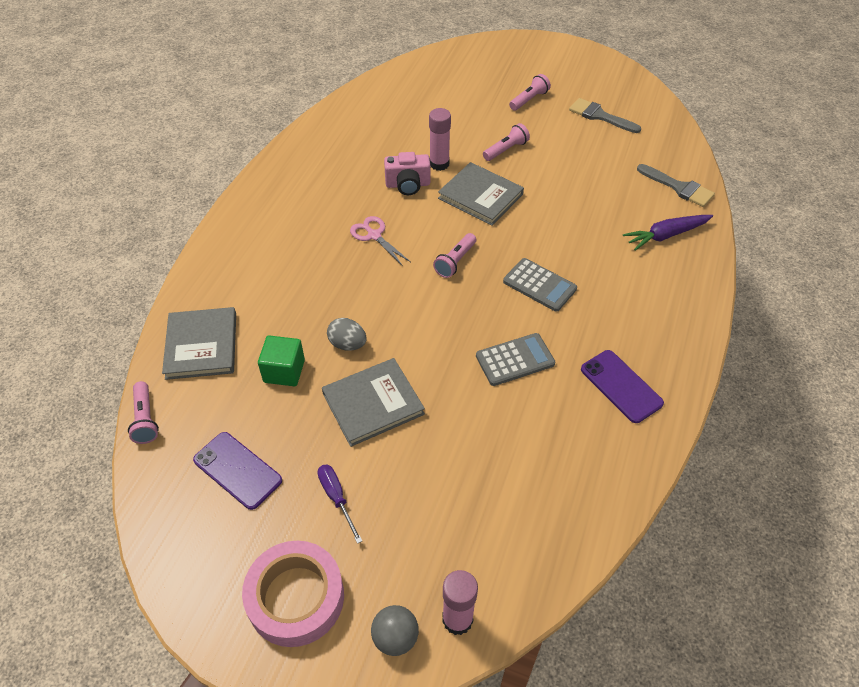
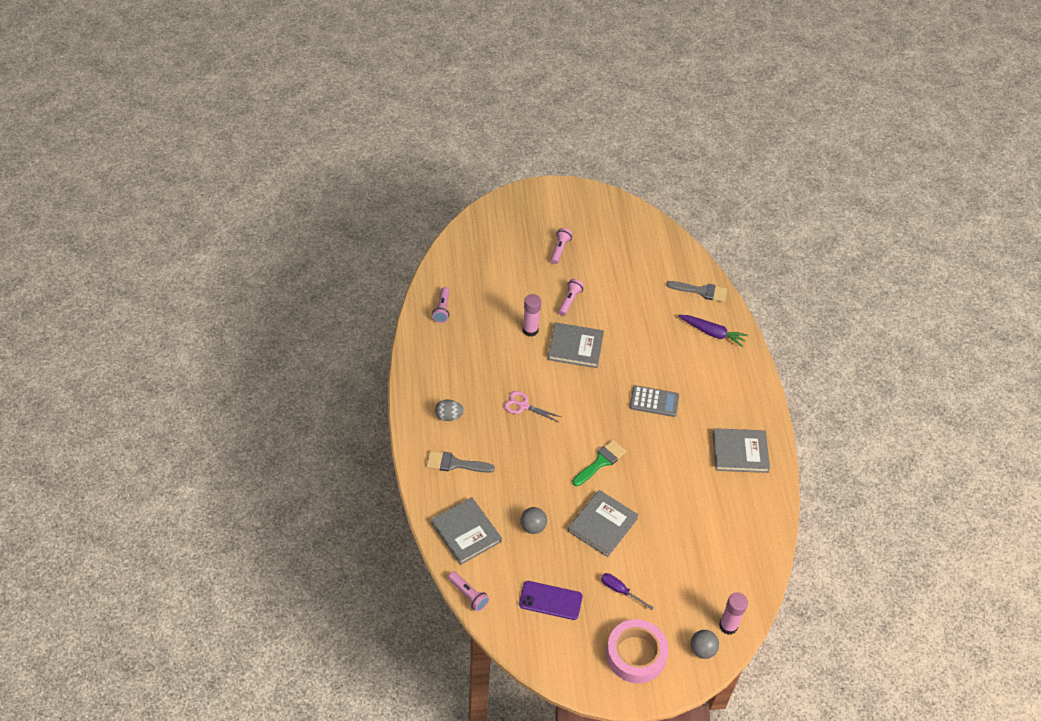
camera: 30 degrees left, 0 degrees up
(284, 371) = (533, 527): green cube -> grey ball
(347, 344) = (560, 492): grey egg -> grey egg (449, 416)
(408, 185) = (519, 356): pink camera -> none
(423, 329) = (601, 462): none -> green brush
(455, 261) = (590, 405): pink flashlight -> pink flashlight (442, 309)
(515, 360) = (669, 460): grey calculator -> none
(600, 116) = (617, 247): grey brush -> grey brush (455, 464)
(621, 386) = (740, 452): purple phone -> grey book
(666, 235) = (712, 333): purple carrot -> purple carrot turned 105 degrees counterclockwise

